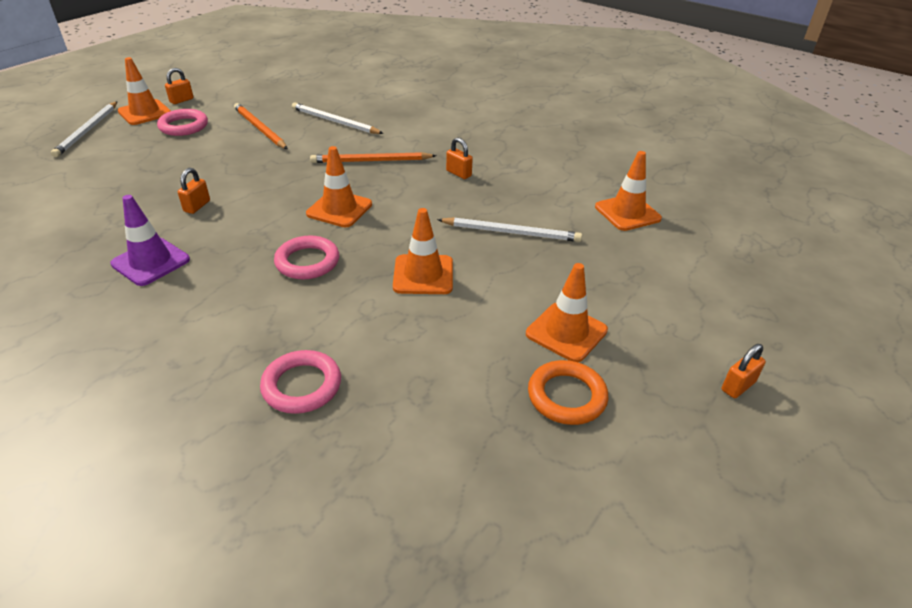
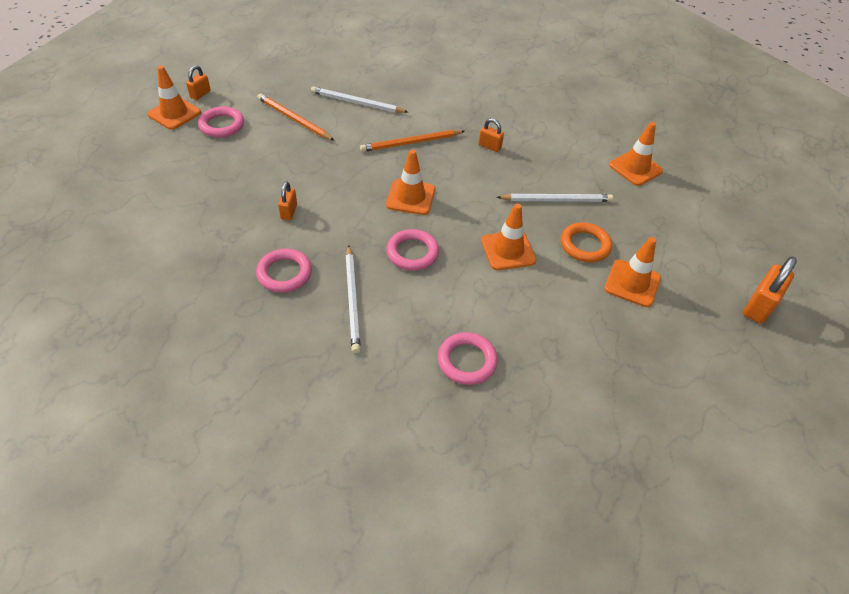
camera: 15 degrees left, 10 degrees up
(87, 131) = (133, 142): white pencil -> white pencil (352, 300)
(151, 262) = (284, 273): purple traffic cone -> pink ring
(566, 396) = (652, 335): orange ring -> orange ring (585, 245)
(738, 386) = (759, 306): orange padlock -> orange padlock, size x1.71

